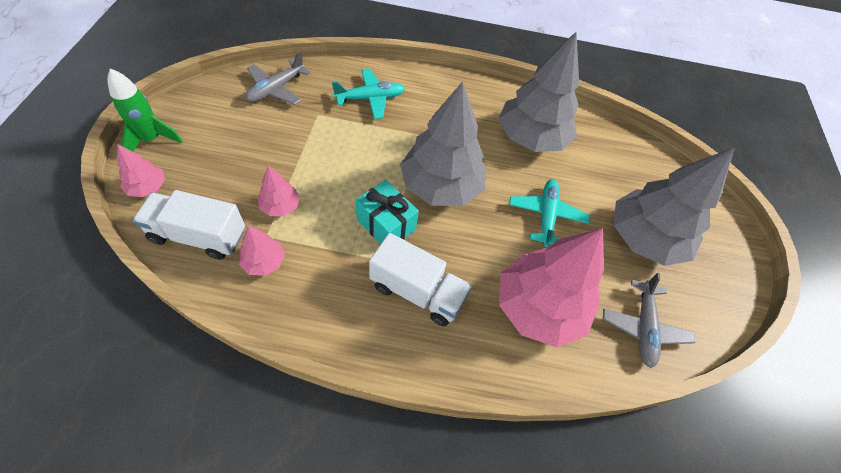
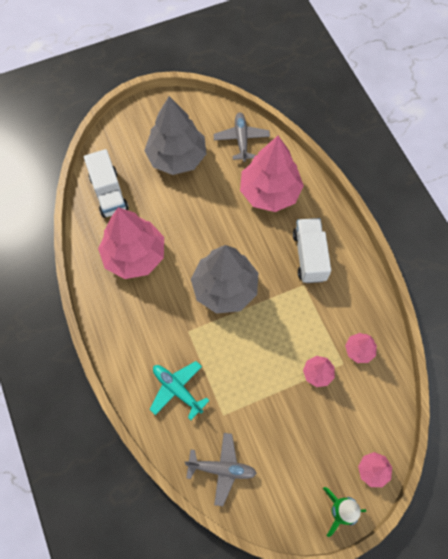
camera: 115 degrees left, 10 degrees up
(198, 236) = (375, 403): white truck -> white truck (109, 193)
(386, 224) = (280, 301): turquoise gift -> none
(531, 138) = (134, 255): grey tree -> pink tree
(546, 216) = (200, 216): turquoise plane -> none
(643, 327) = (241, 139): grey plane -> grey plane turned 75 degrees counterclockwise

